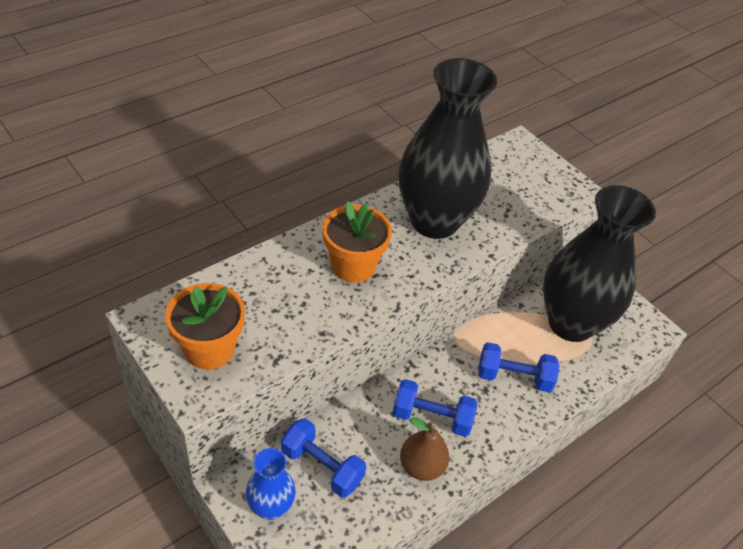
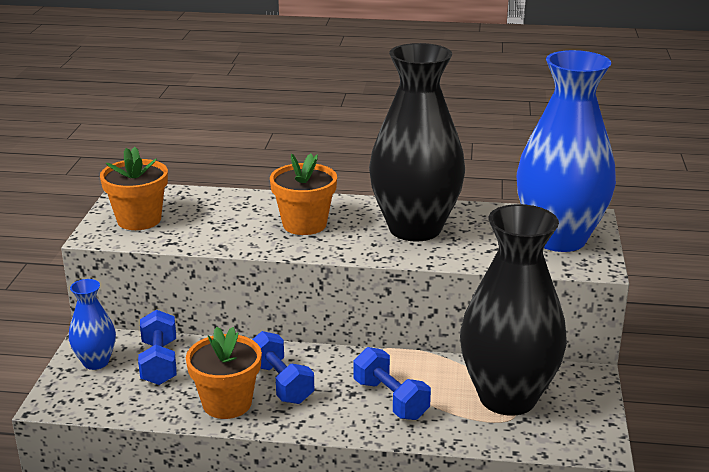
camera: 50 degrees right, 20 degrees down
(421, 466) = (227, 403): brown pear -> orange flower pot
(530, 176) = (559, 239): none -> blue vase

